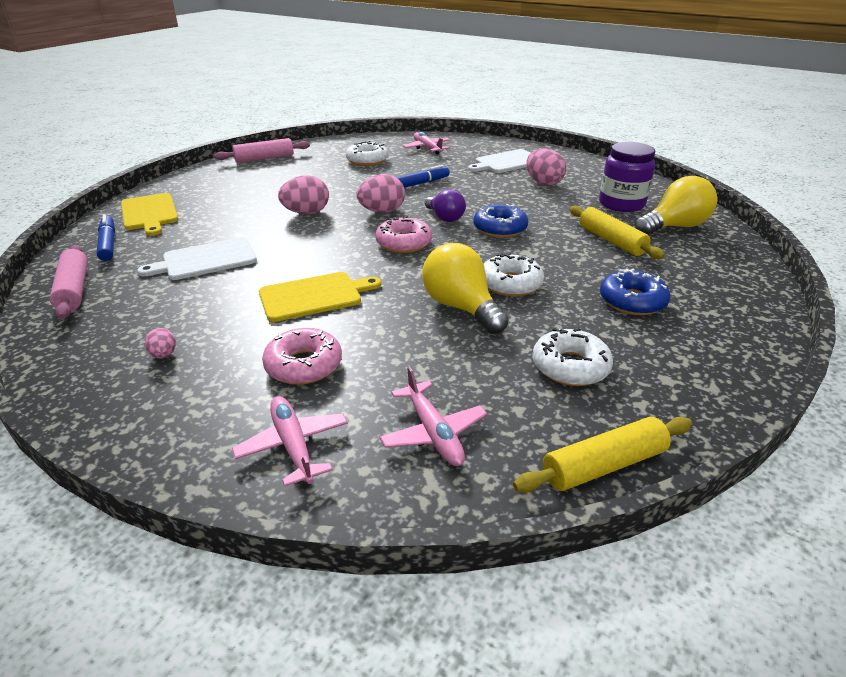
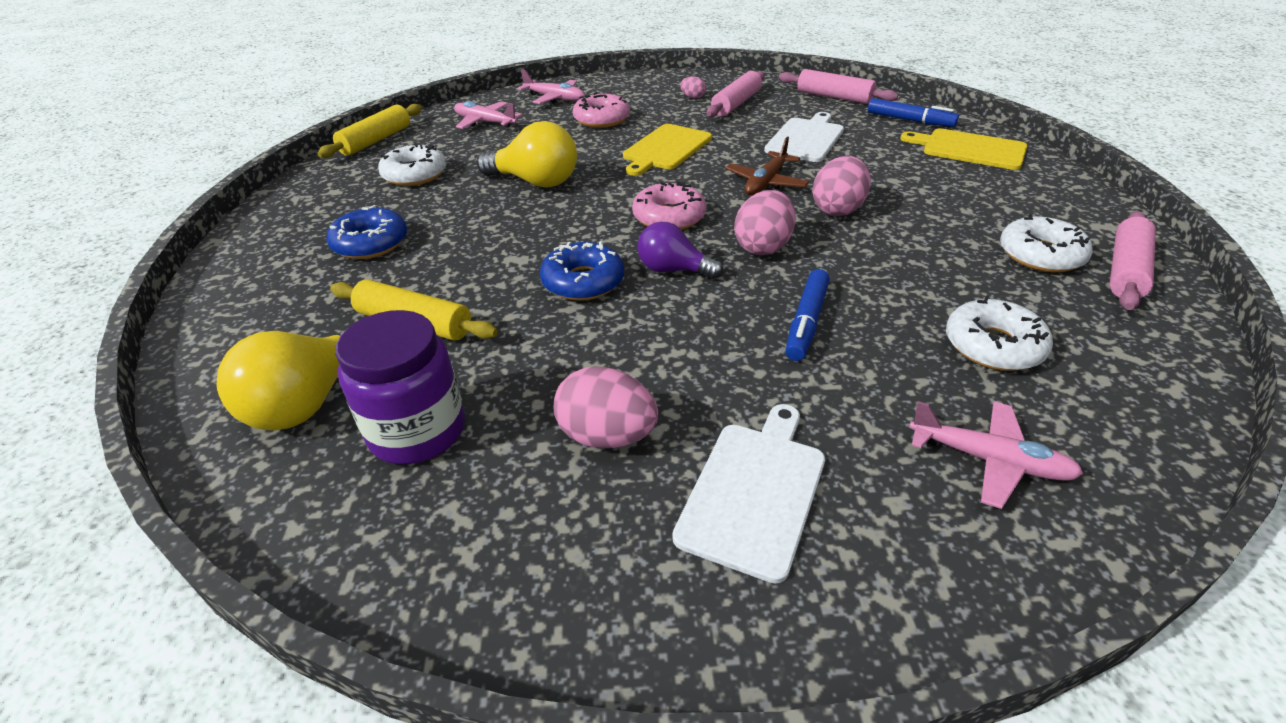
camera: 145 degrees right, 5 degrees up
(155, 322) = (736, 104): none -> pink rolling pin
(306, 240) = (766, 182): none -> brown plane
(510, 284) = (508, 216): white donut -> white donut (1040, 255)

